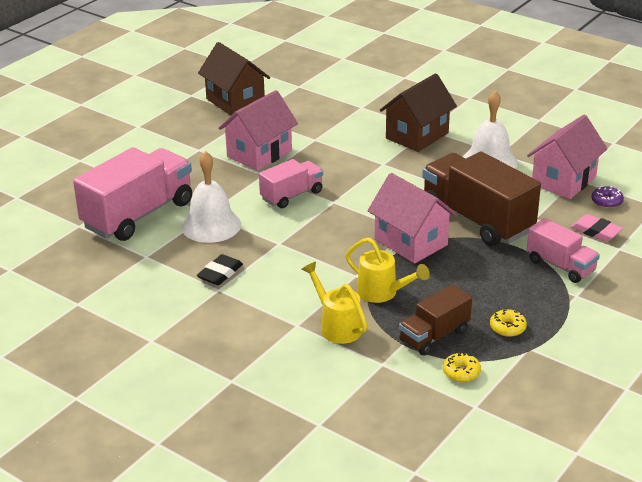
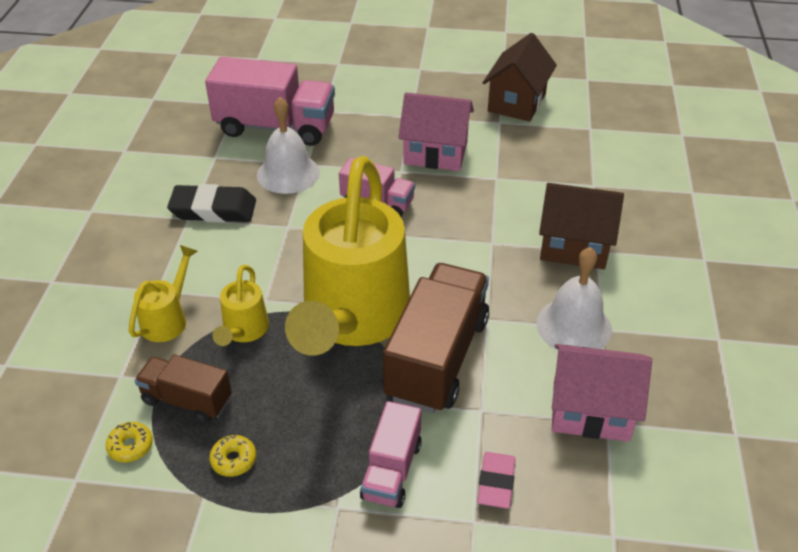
camera: 60 degrees right, 10 degrees up
(220, 273) = (213, 209): black eraser -> black eraser, size x1.58
(411, 242) = (352, 319): pink house -> yellow watering can
(606, 202) = (577, 473): purple donut -> none

